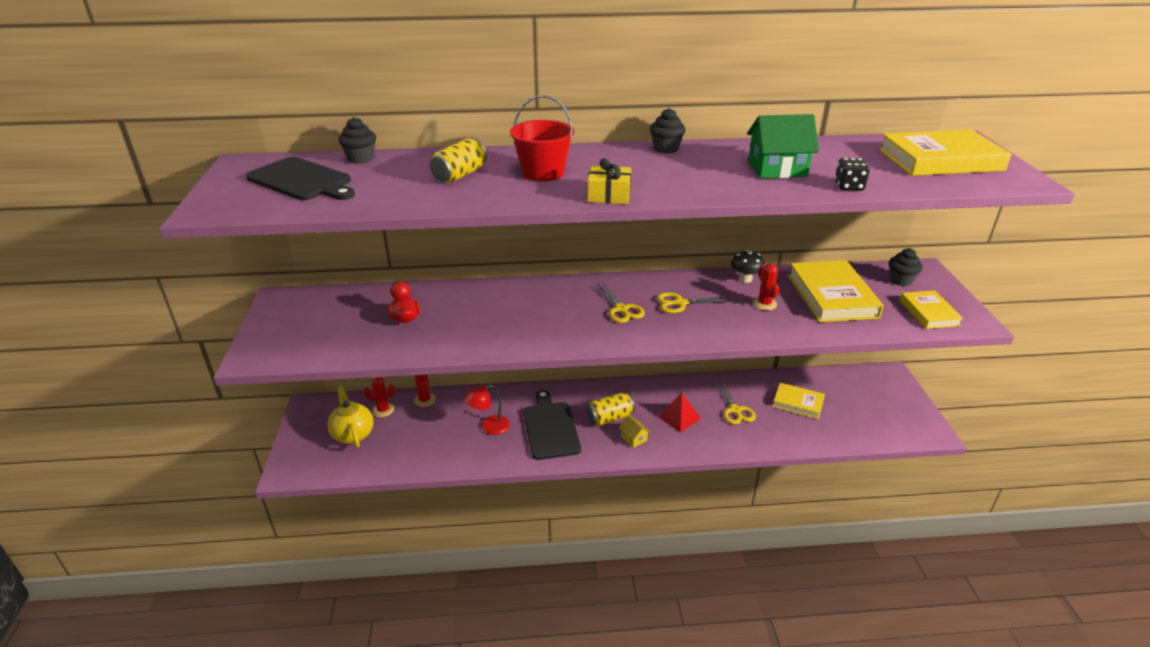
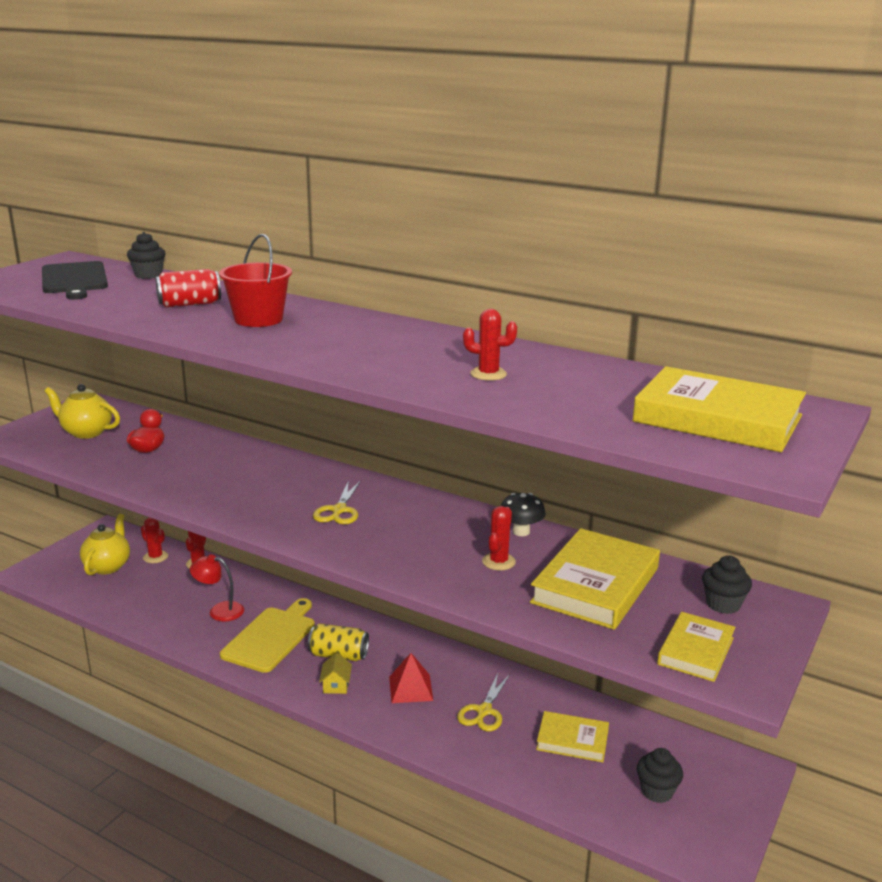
camera: 35 degrees right, 10 degrees down
(325, 324) = (86, 432): none -> yellow teapot
(460, 175) = (189, 304): yellow can -> red can
(550, 428) = (271, 637): black cutting board -> yellow cutting board
(609, 195) = (268, 350): yellow gift -> none
(666, 149) = (419, 329): black cupcake -> black cupcake (657, 791)
(680, 303) = (407, 527): yellow scissors -> none
(777, 169) = (488, 374): green house -> red cactus
(798, 403) = (572, 740): yellow book -> yellow book turned 45 degrees counterclockwise
(849, 186) = (526, 409): black dice -> none

